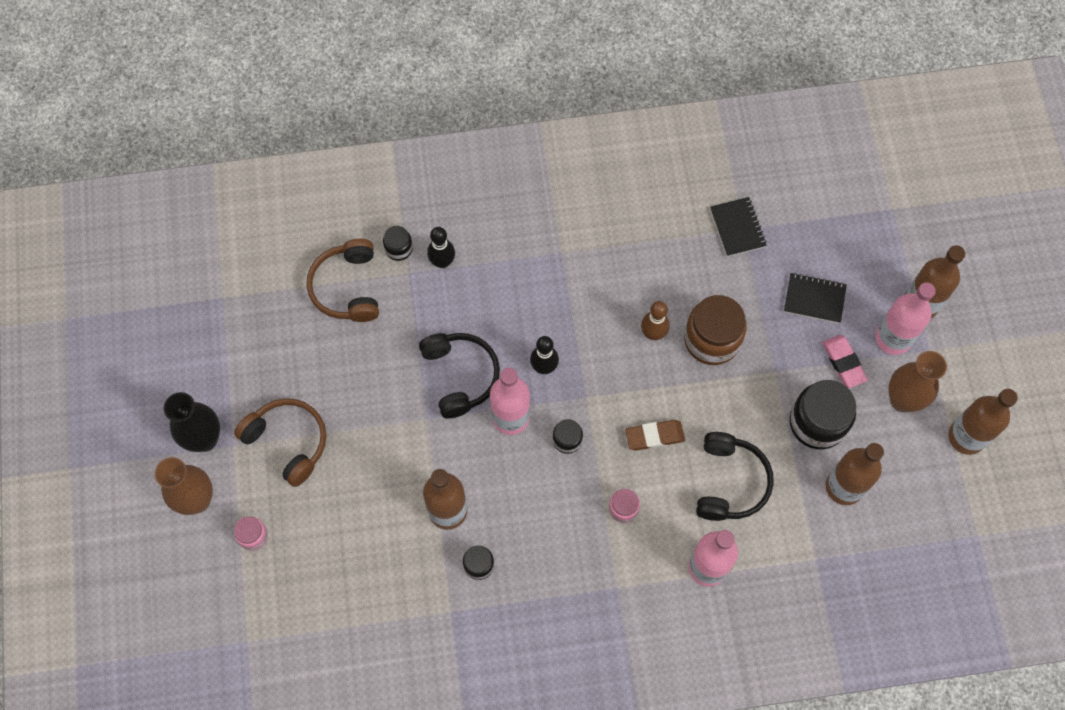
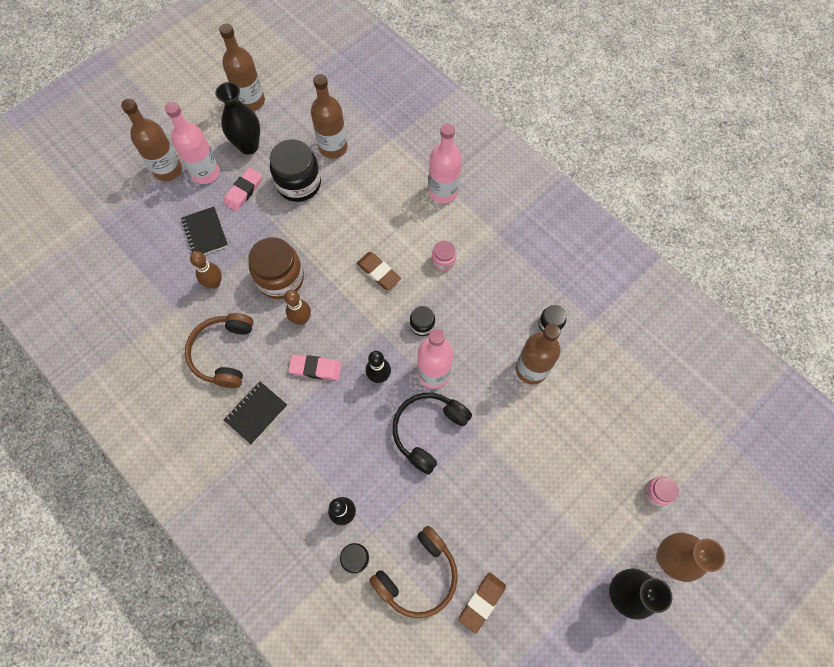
camera: 125 degrees left, 0 degrees up
(288, 323) = (482, 602): none -> brown eraser
(288, 442) = (572, 522): brown headphones -> brown headphones (223, 353)
(592, 316) = (315, 368): none -> pink eraser
(730, 482) = (377, 210): black headphones -> none
(737, 228) = (176, 313): black notebook -> black notebook (256, 413)
(748, 277) = (214, 283): none -> brown bowling pin
(902, 400) = (248, 146): brown vase -> black vase

